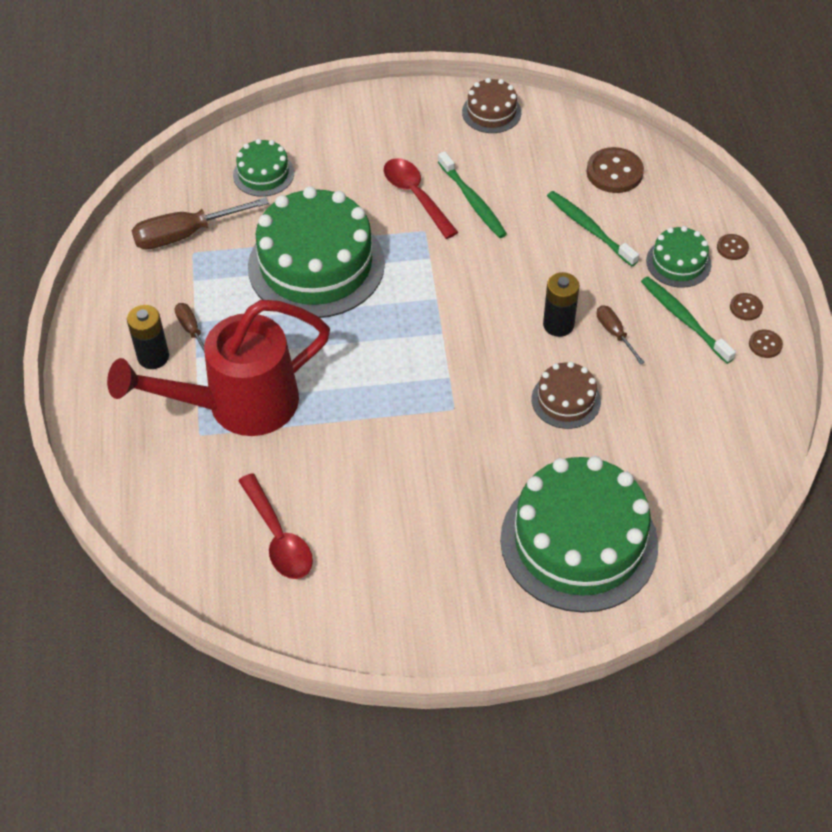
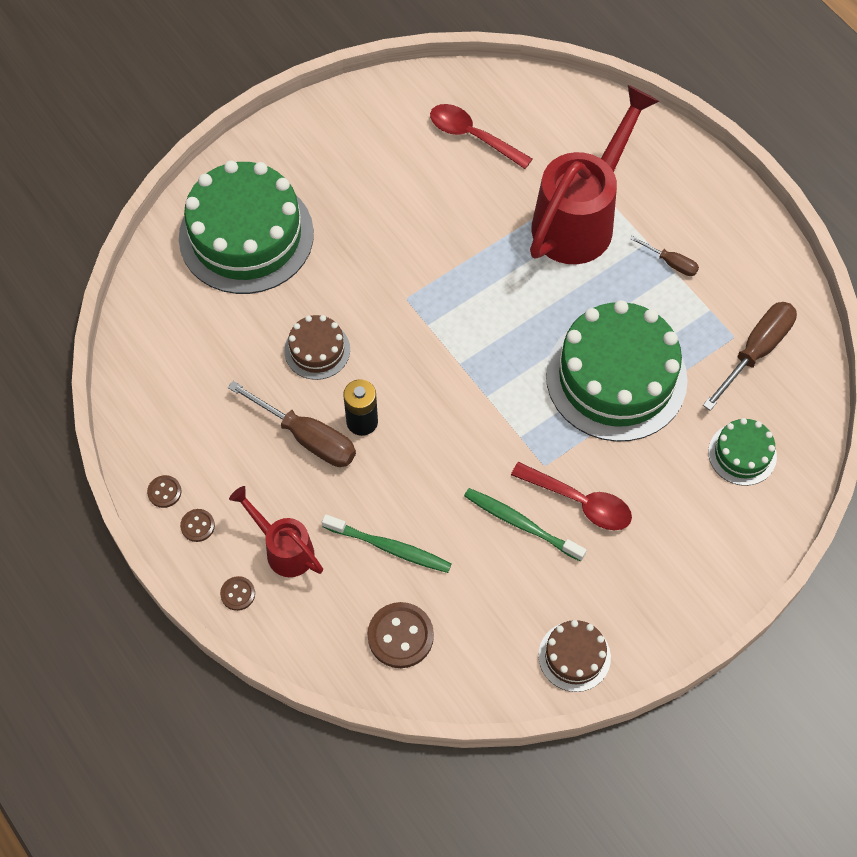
camera: 150 degrees right, 10 degrees up
(153, 357) = (681, 225): black battery -> none
(614, 333) = (307, 437): brown screwdriver -> brown screwdriver, size x1.87
(678, 262) = (283, 548): green cake -> red watering can
(684, 319) = (251, 484): green toothbrush -> none

